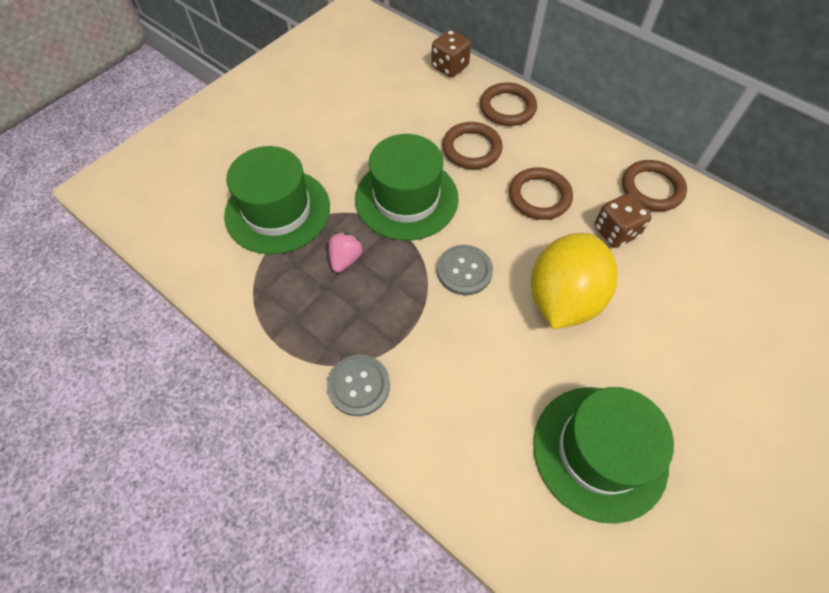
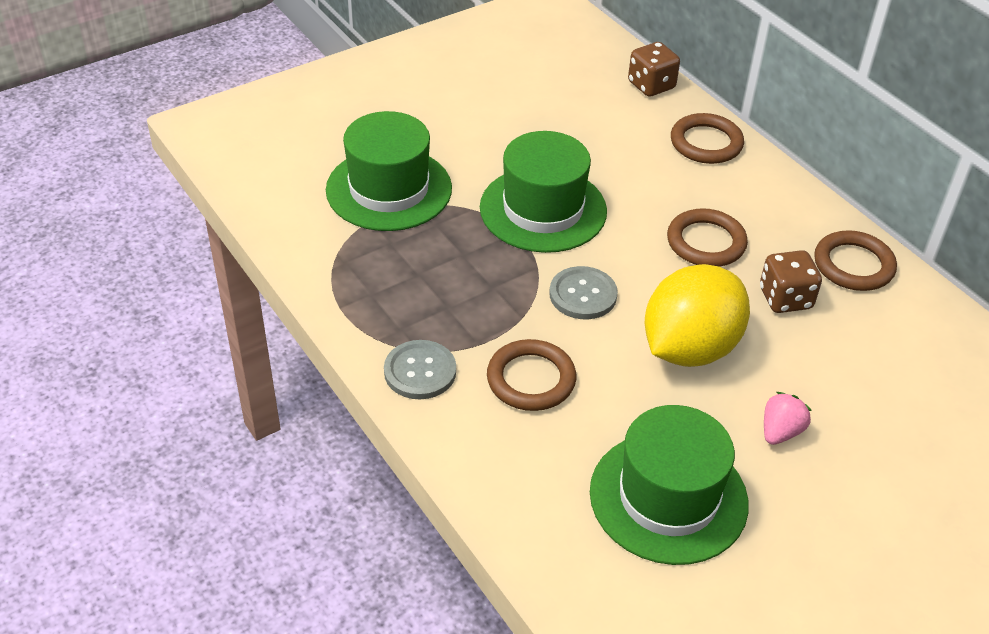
camera: 15 degrees right, 15 degrees down
(345, 259) = (449, 252): pink strawberry -> pink strawberry (780, 432)
(471, 149) = (642, 176): brown ring -> brown ring (531, 379)

